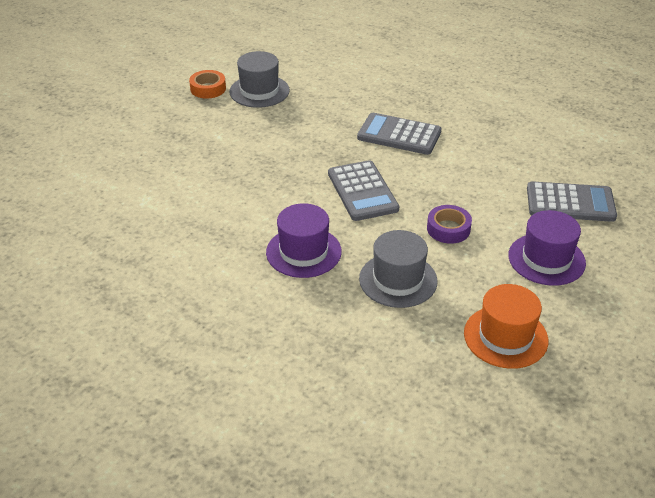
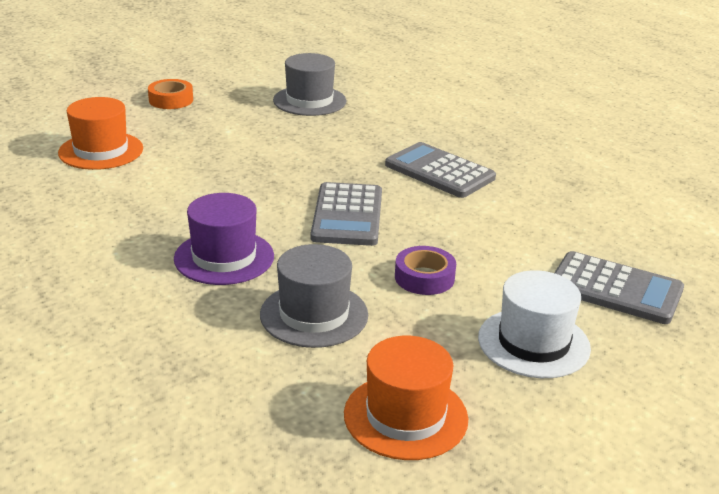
camera: 20 degrees right, 10 degrees down
(135, 182) = (101, 151): none -> orange hat
(208, 89) = (255, 88): orange tape -> orange tape (171, 100)
(546, 259) = (533, 343): purple hat -> white hat

